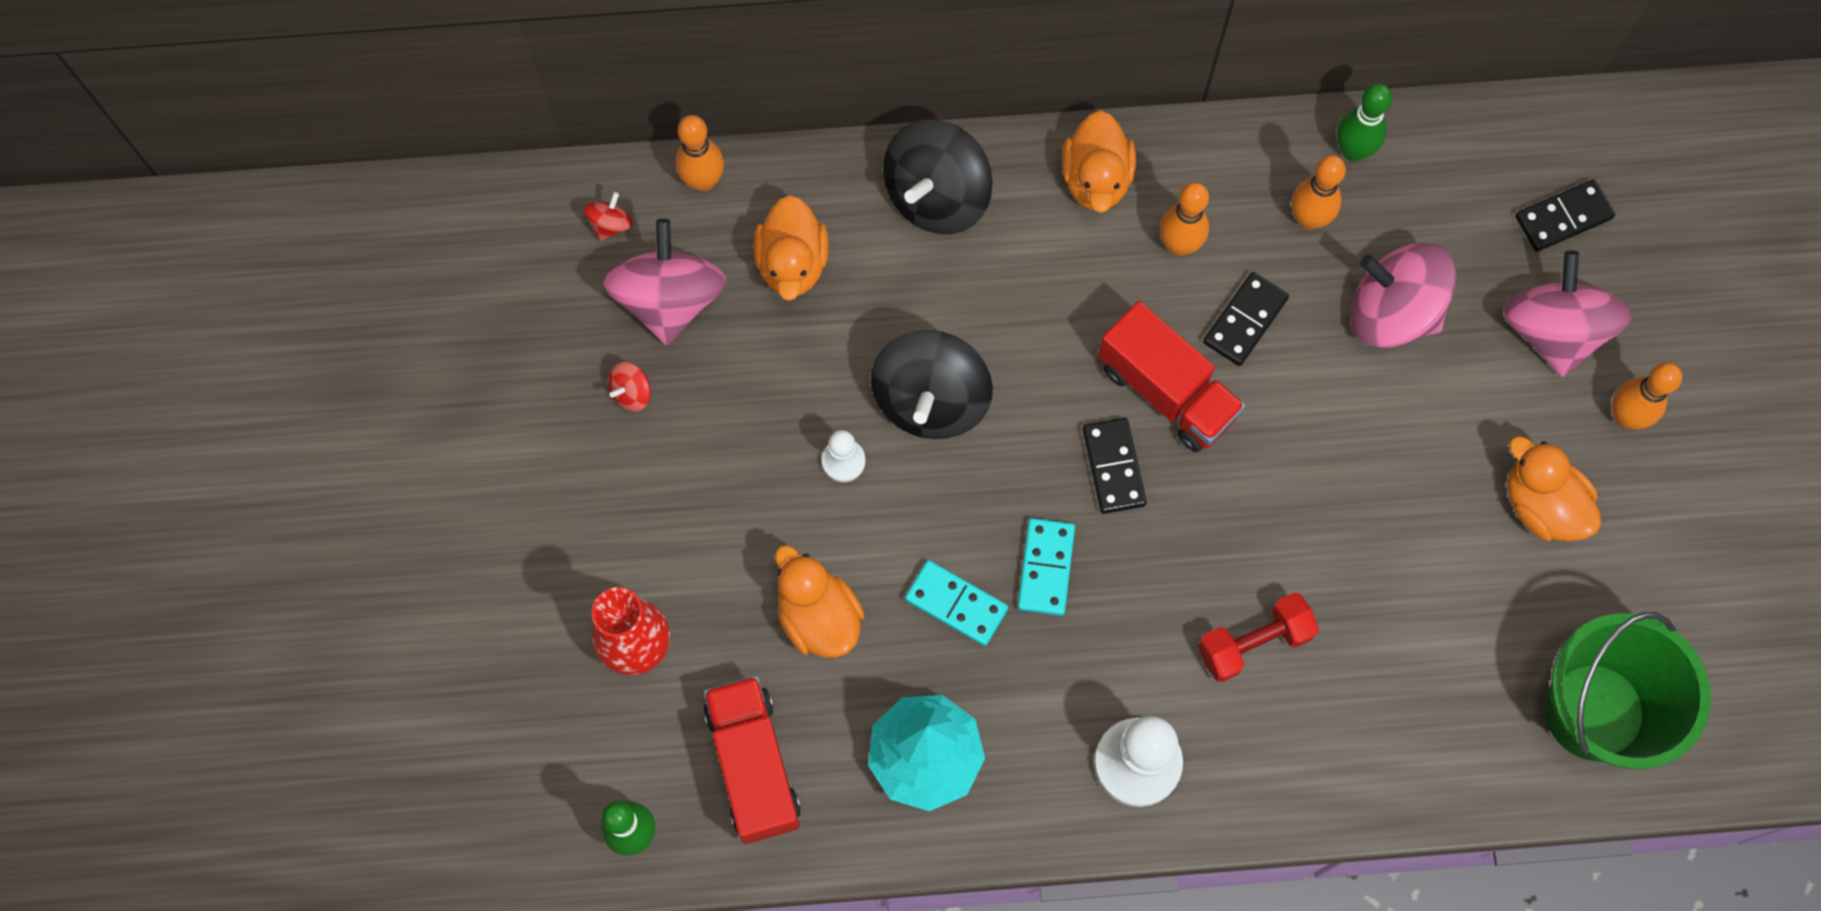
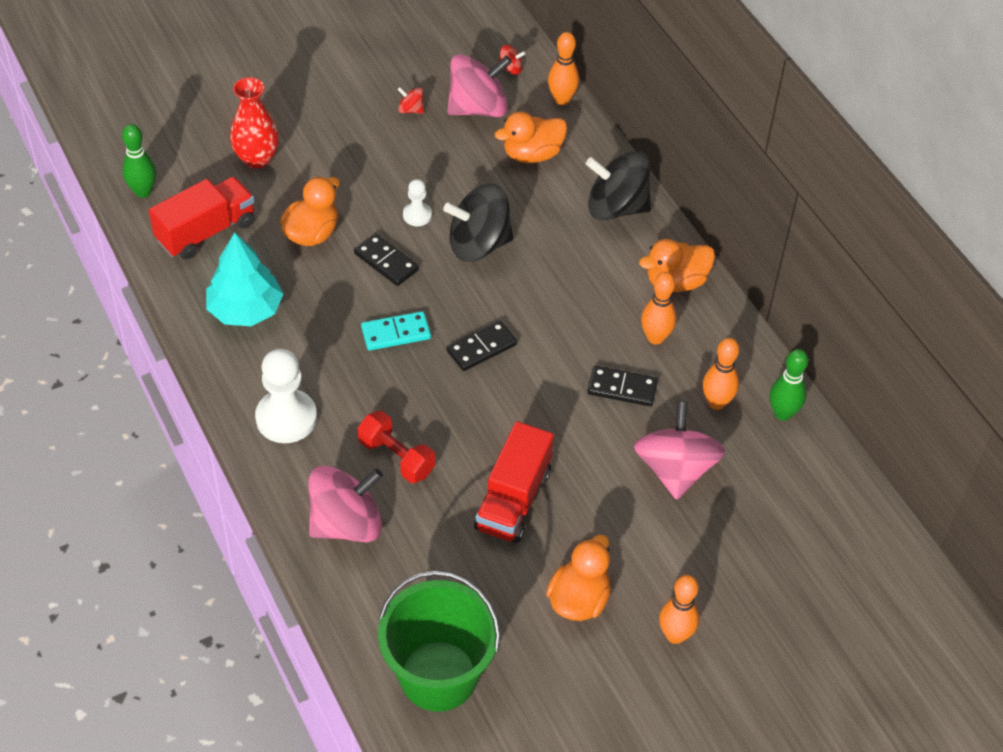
camera: 65 degrees right, 20 degrees down
(956, 604) = (351, 296): turquoise domino -> none
(1166, 391) = (548, 360): red truck -> red truck (513, 500)
(1553, 331) = (717, 571): pink spinning top -> pink spinning top (346, 524)
(1563, 218) = (809, 553): black domino -> black domino (386, 262)

